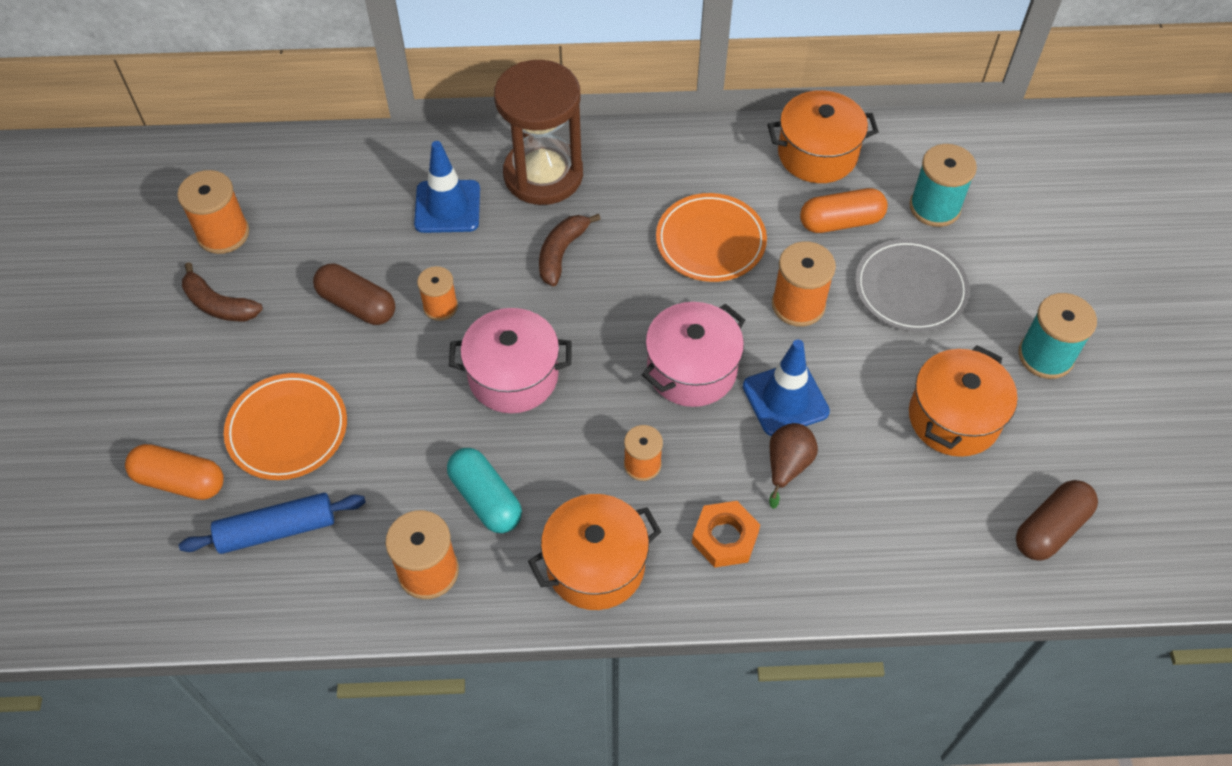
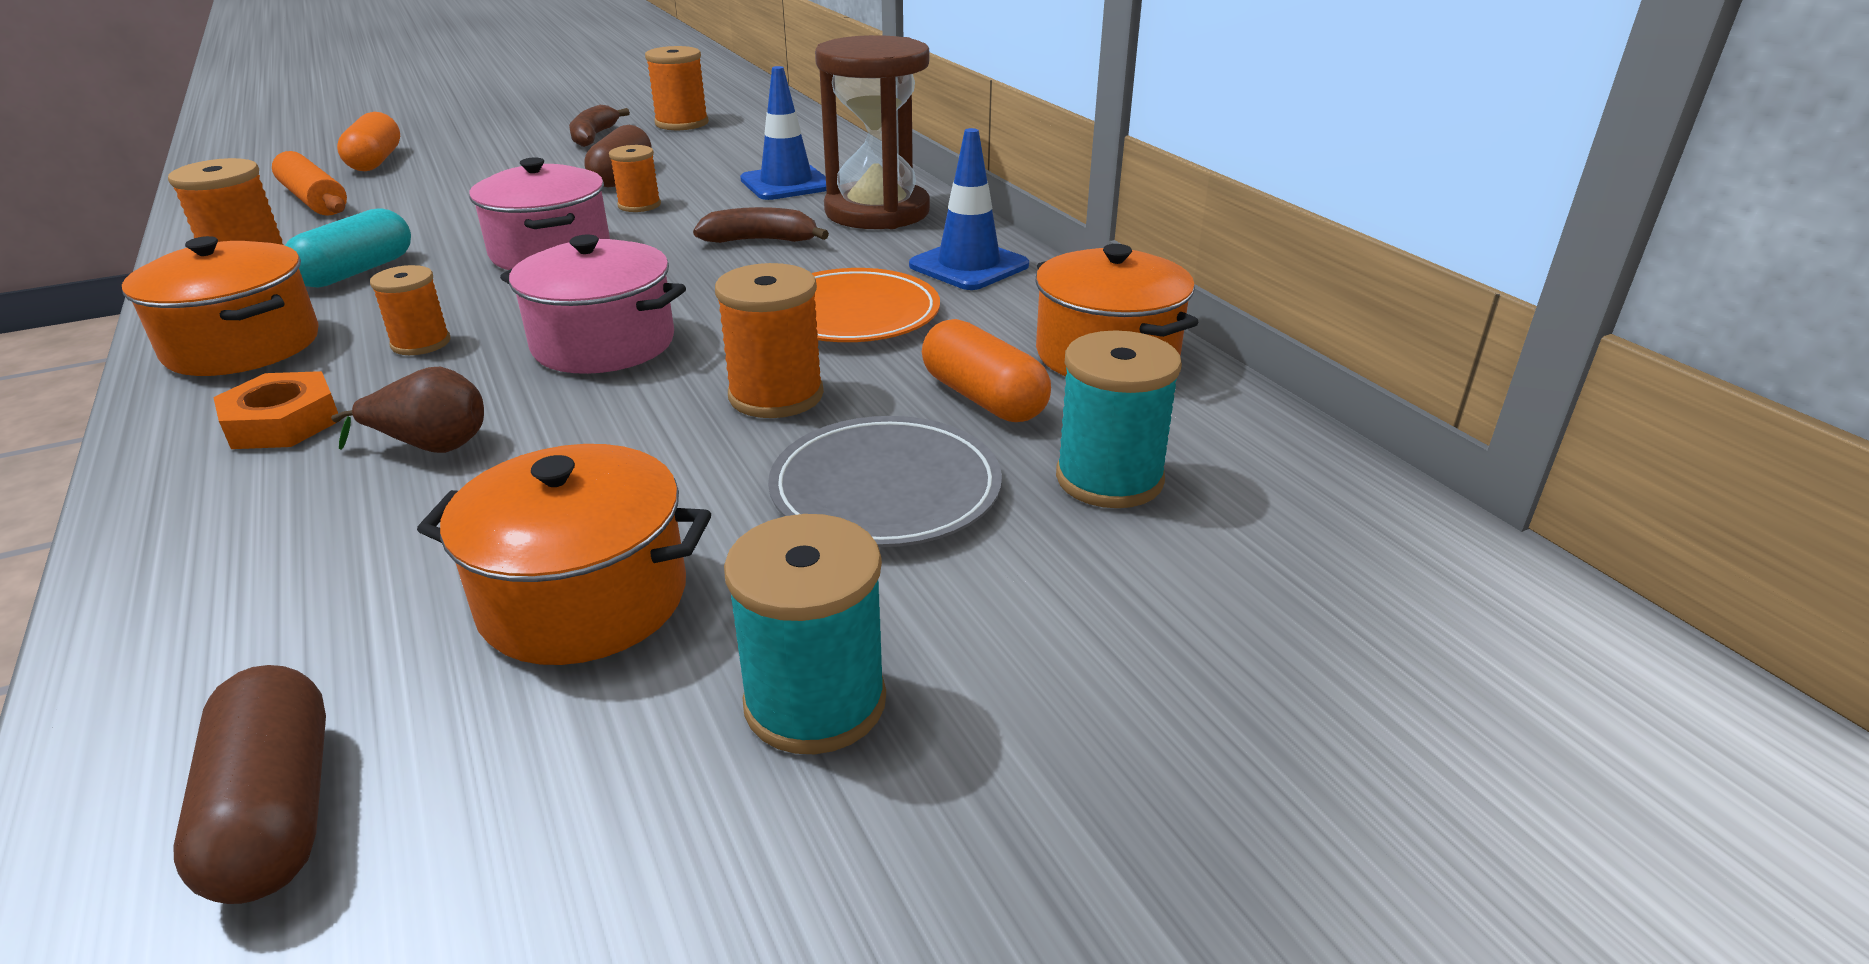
camera: 65 degrees right, 25 degrees down
(277, 530) = (313, 200): blue rolling pin -> orange rolling pin
(287, 429) = (445, 181): orange plate -> none
(785, 399) = (573, 420): blue traffic cone -> blue traffic cone (969, 266)
(1050, 528) = (275, 812): brown capsule -> brown capsule turned 45 degrees clockwise

